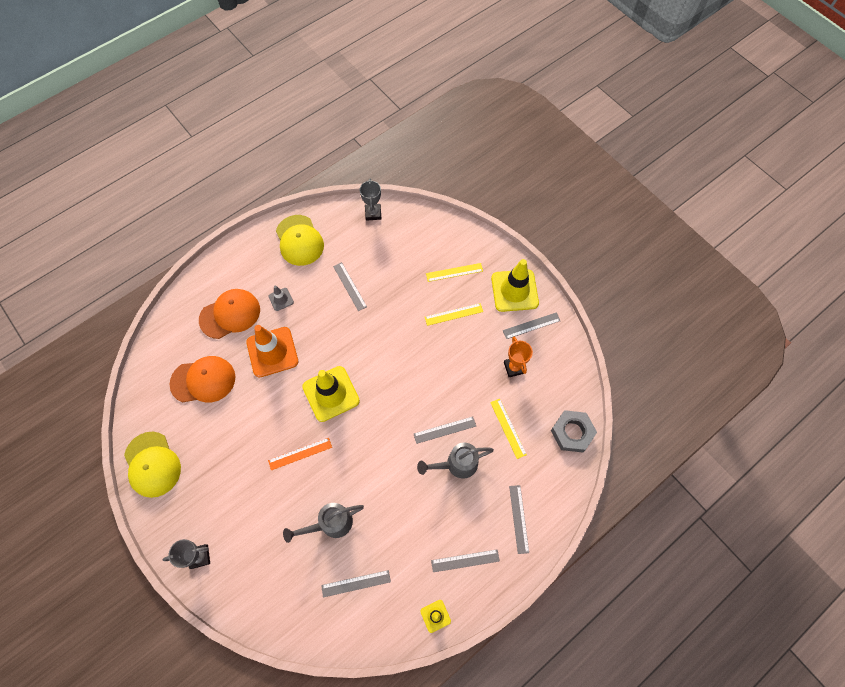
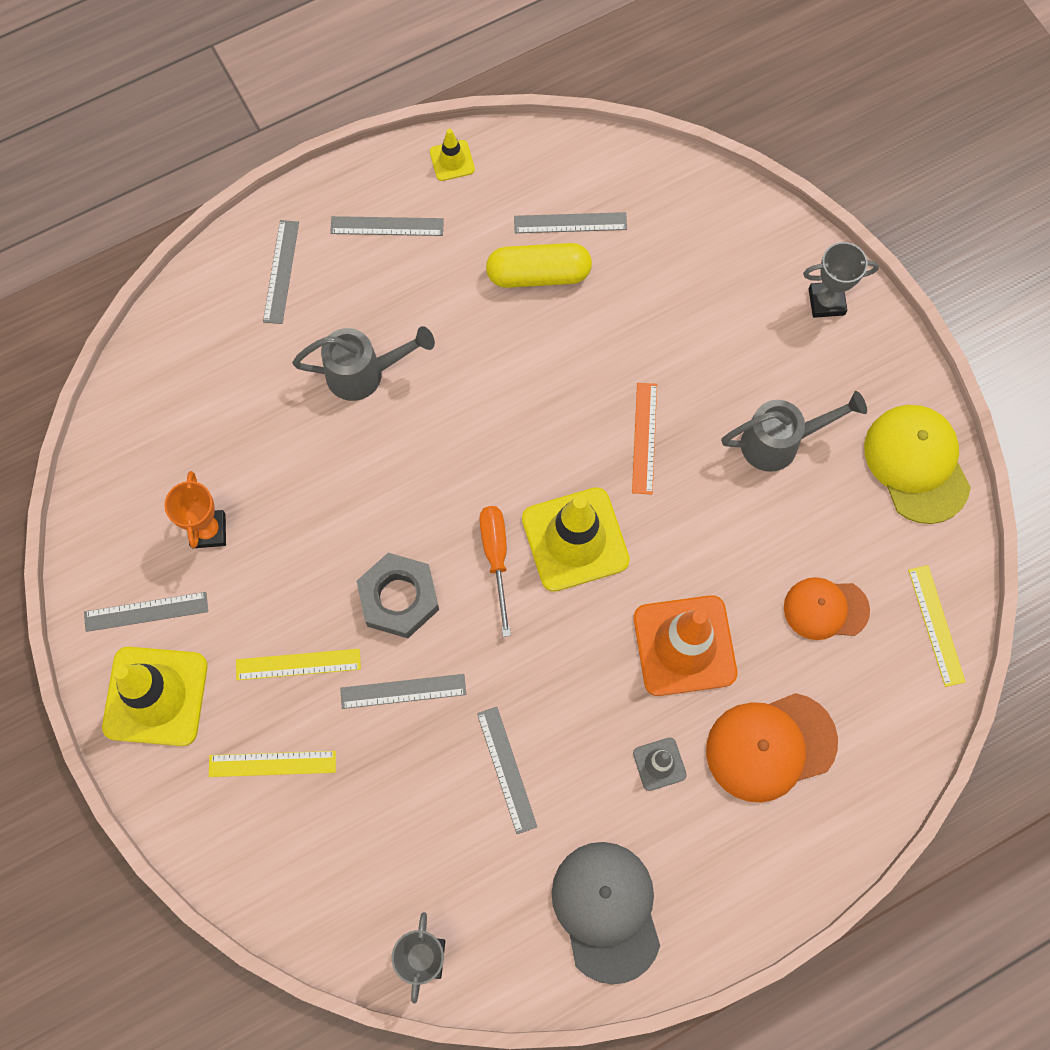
camera: 170 degrees left, 5 degrees up
(203, 380) = (825, 609): orange cap -> orange cap, size x0.66
(299, 240) = (606, 911): yellow cap -> grey cap
(300, 454) = (644, 438): orange ruler -> orange ruler turned 75 degrees counterclockwise
(330, 524) = (602, 315): grey watering can -> grey watering can (780, 442)
(369, 378) = (496, 558): none -> orange screwdriver
(370, 544) = (538, 274): none -> yellow capsule
(444, 430) = (372, 436): grey ruler -> grey ruler (403, 691)
(508, 428) = (255, 420): yellow ruler -> yellow ruler (936, 625)
(572, 432) = (140, 393): grey nut -> grey nut (398, 598)

